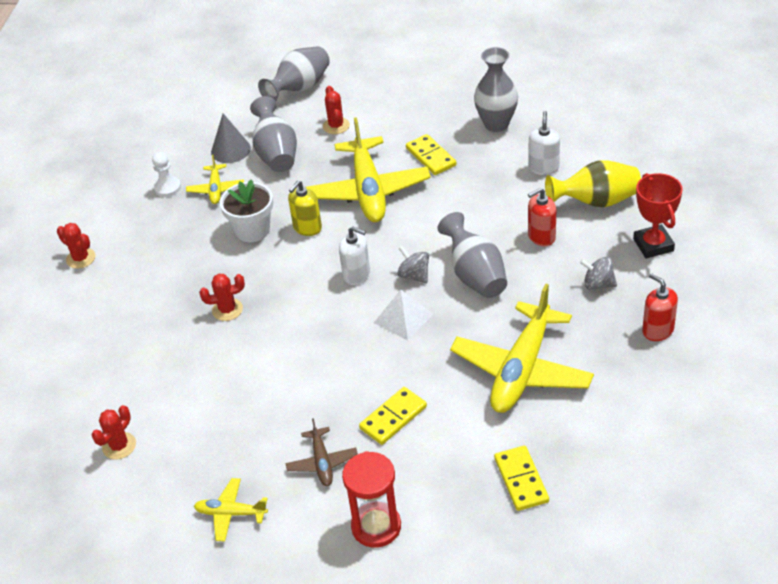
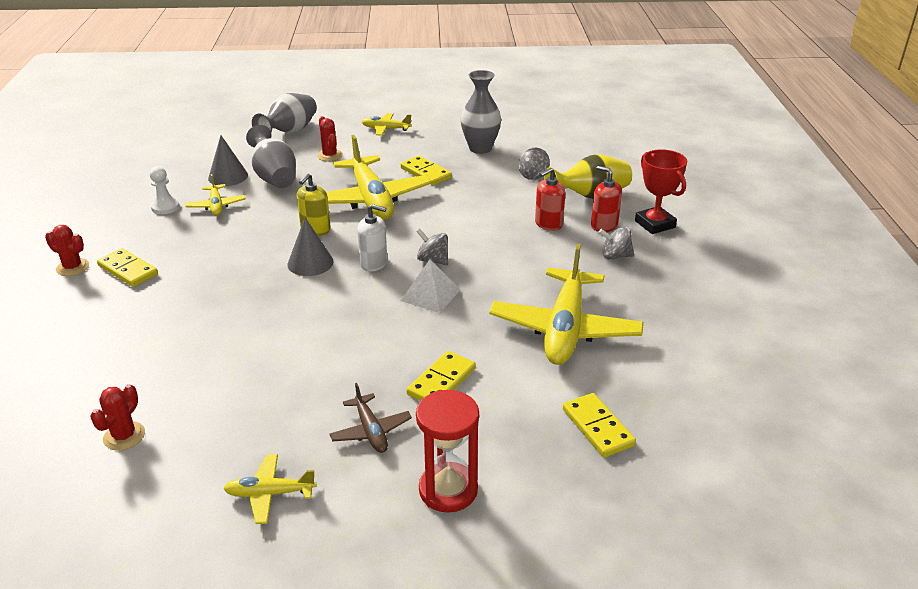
camera: 15 degrees left, 10 degrees down
(129, 265) = (128, 270): none -> yellow domino
(227, 310) = (240, 300): red cactus -> none
(252, 230) = (259, 234): white flower pot -> none
(296, 269) = (310, 263): none -> grey cone
(401, 89) = (386, 129): none -> yellow plane
(475, 275) = (493, 256): grey vase -> none
(543, 167) = (533, 175): white soap dispenser -> grey spinning top
(657, 330) = (686, 287): red soap dispenser -> red soap dispenser (604, 225)

